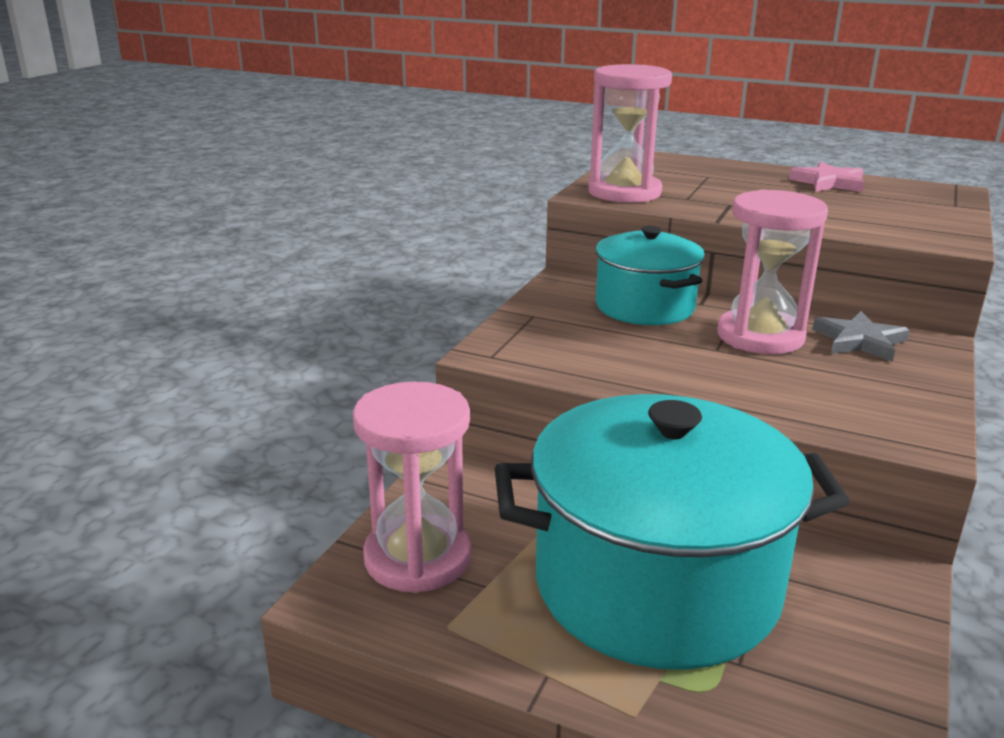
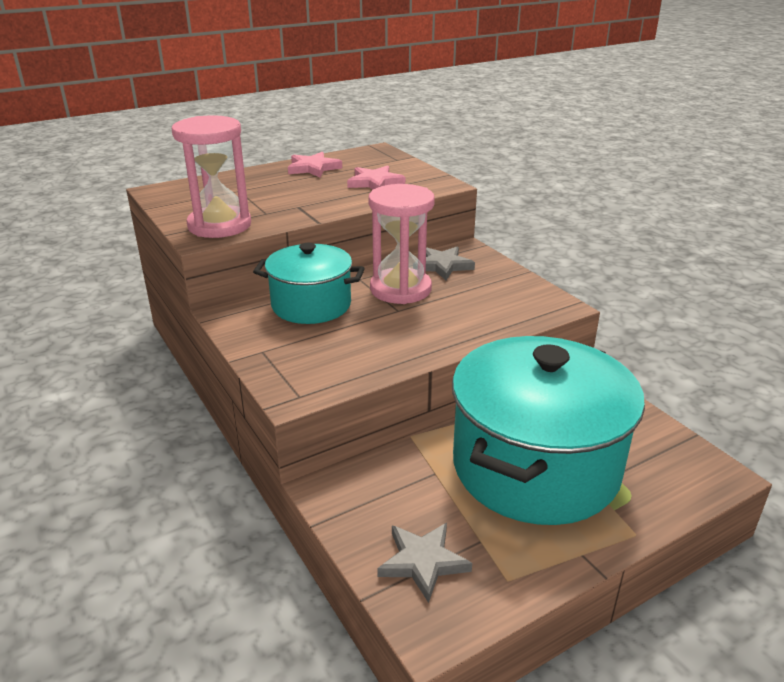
camera: 55 degrees left, 5 degrees up
(417, 558) = (423, 562): pink hourglass -> grey star
(866, 214) = (375, 183): none -> pink star

